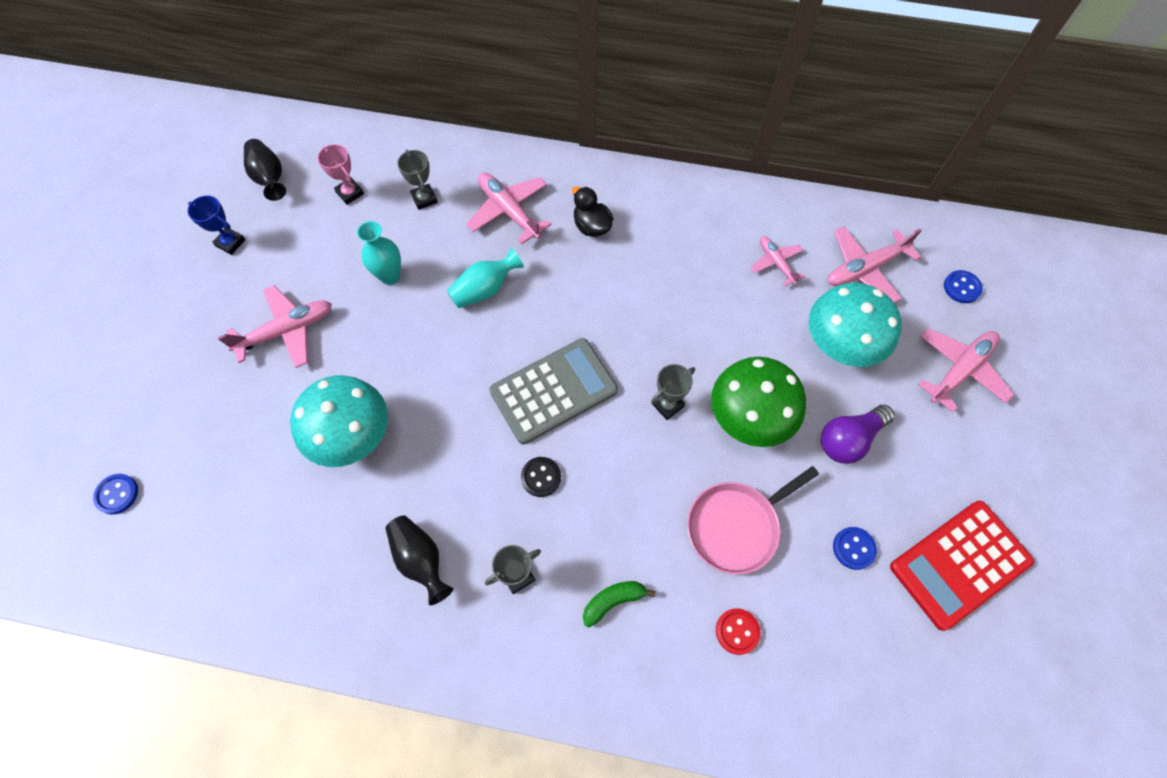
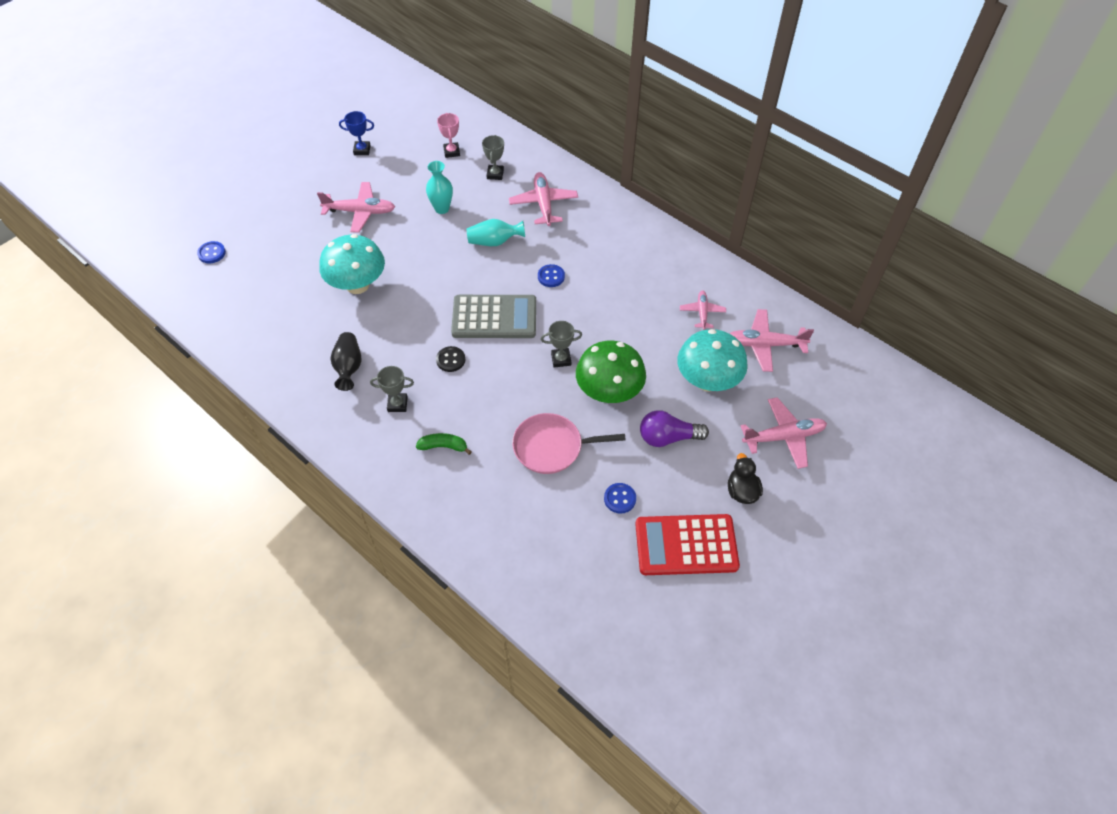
camera: 30 degrees right, 10 degrees down
(230, 243) = (362, 150): blue trophy -> blue trophy turned 60 degrees counterclockwise
(270, 178) = (410, 123): black vase -> none
(591, 226) = (591, 236): black duck -> black duck (741, 491)
(737, 631) = (507, 502): red button -> none
(961, 287) = (829, 388): blue button -> blue button (551, 276)

